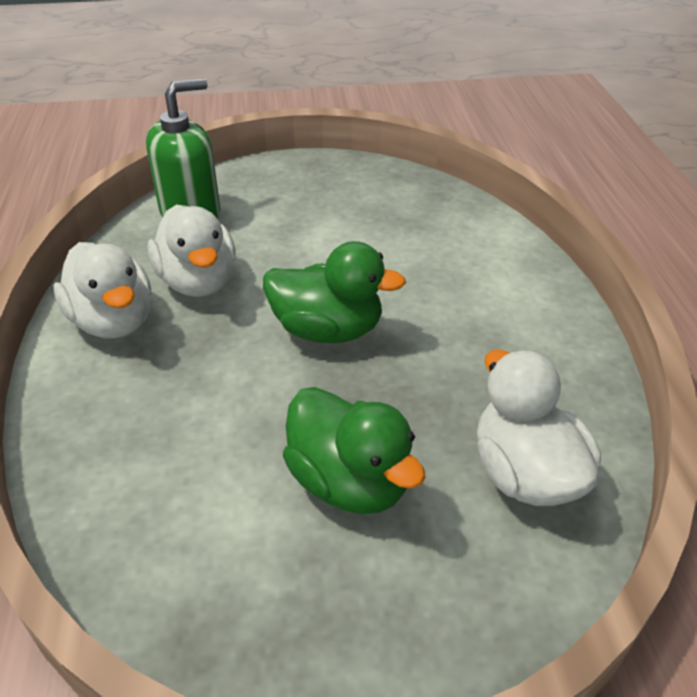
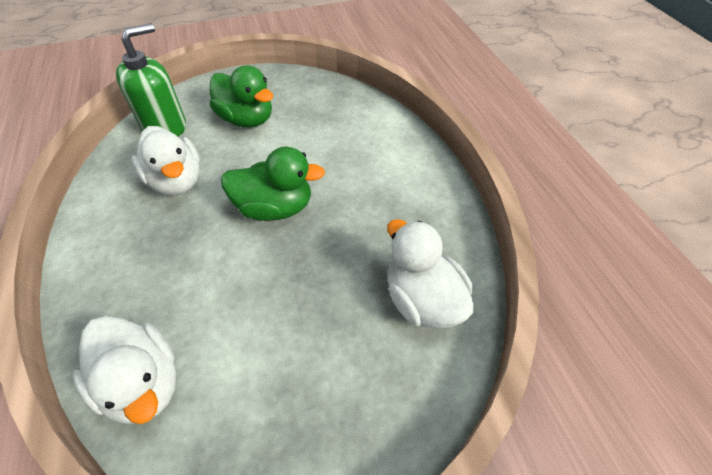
camera: 10 degrees left, 10 degrees up
(113, 321) = (116, 221): white duck -> white duck (143, 383)
(349, 482) = (303, 325): green duck -> green duck (247, 119)

